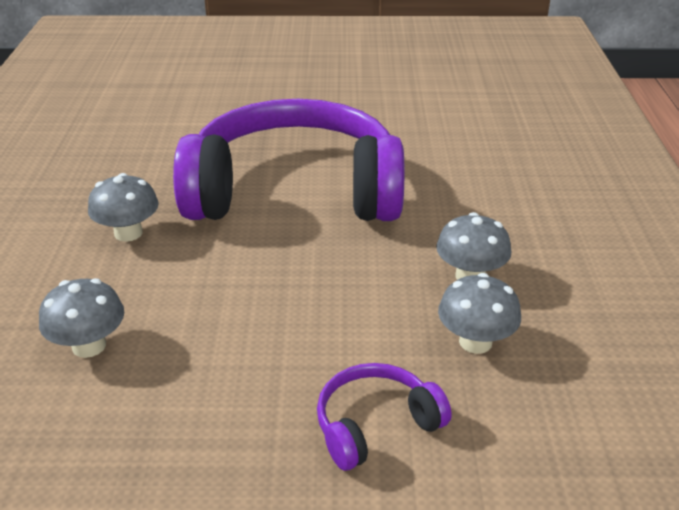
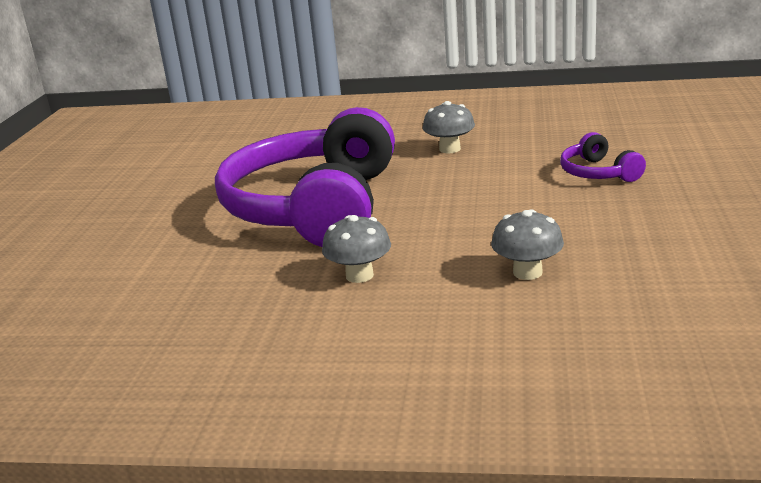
camera: 80 degrees left, 10 degrees down
(475, 342) = (519, 148): grey mushroom -> none

